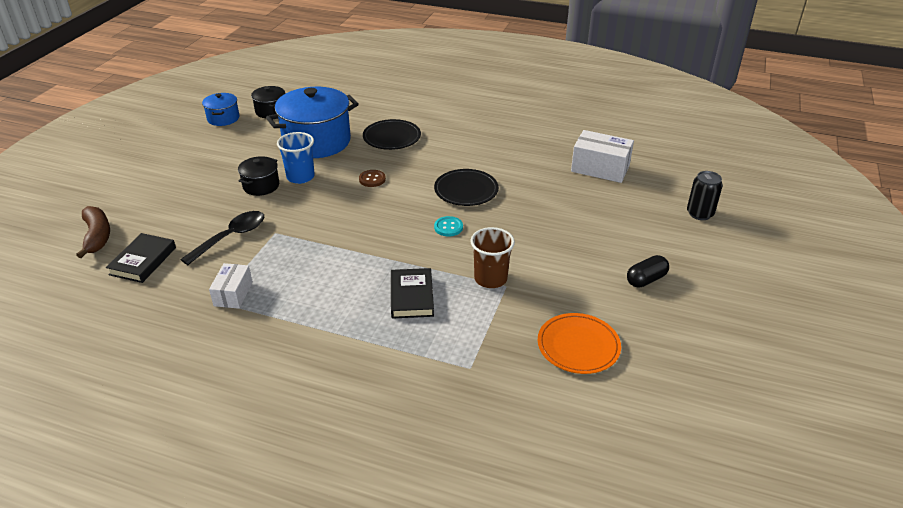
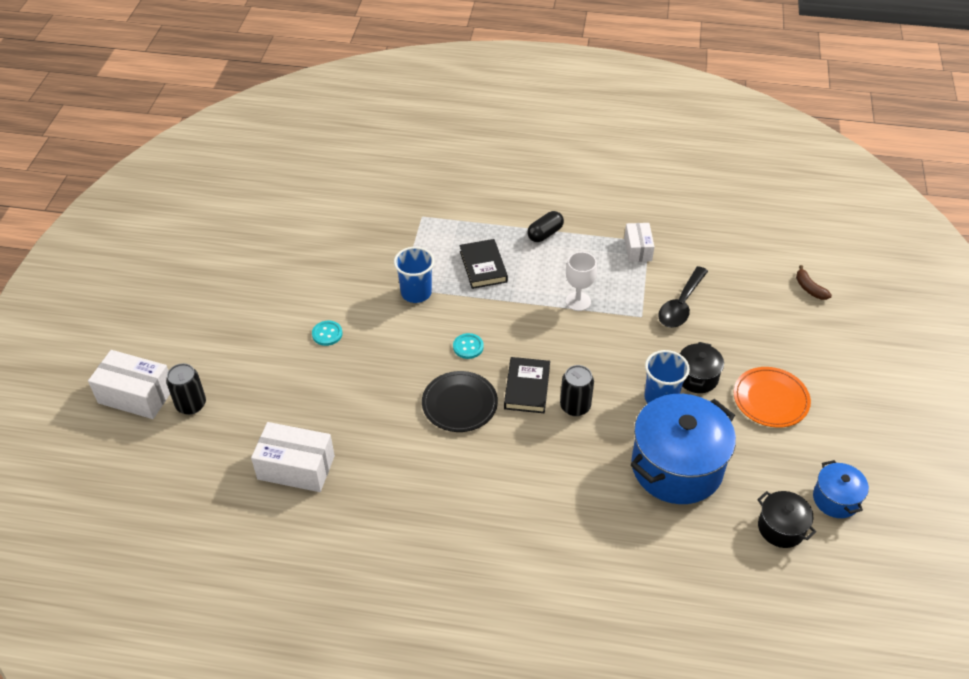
camera: 170 degrees right, 10 degrees up
(97, 236) = (809, 288): brown banana -> brown banana, size x0.63
(143, 261) = (742, 269): black book -> black book (527, 388)
(327, 251) = (578, 301): none -> white goblet
(372, 179) = (575, 406): brown button -> black can
(392, 137) = (581, 492): black plate -> none
(490, 279) = (416, 293): brown cup -> blue cup
(578, 346) = (338, 242): orange plate -> orange plate (770, 399)
(583, 252) = (327, 334): none -> turquoise button
(646, 280) = (270, 311): black capsule -> black capsule (545, 234)
(753, 225) = (136, 395): none -> white box

